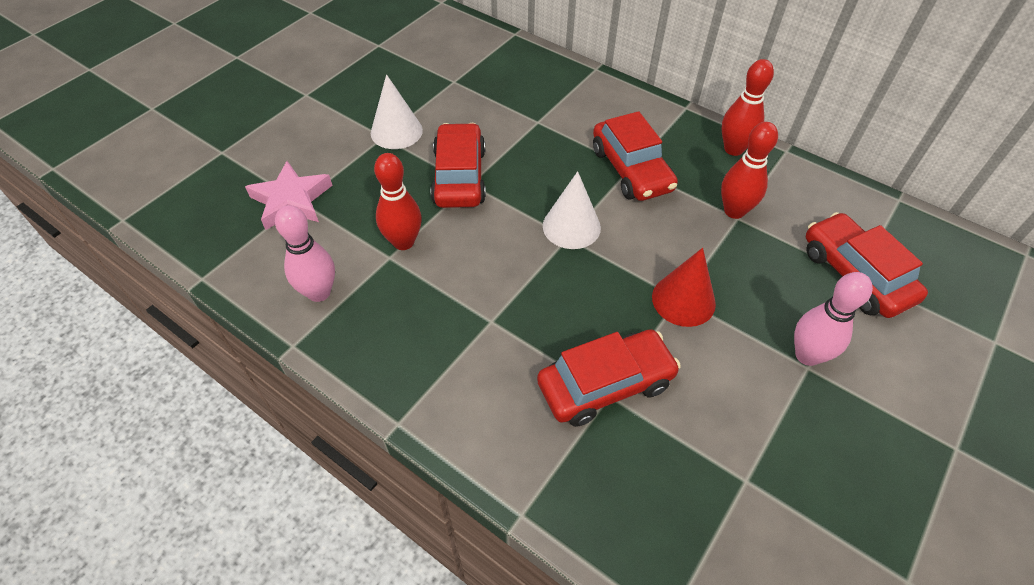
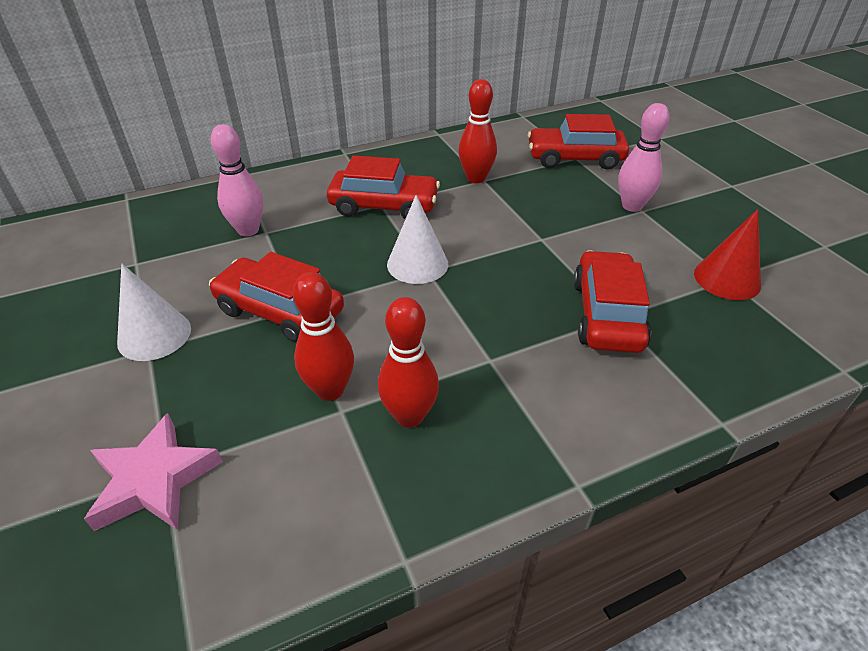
camera: 60 degrees left, 10 degrees down
(319, 292) = (340, 501): pink bowling pin -> pink bowling pin (248, 230)
(683, 300) = (545, 238): red cone -> red cone (727, 279)
(733, 149) = (413, 152): red bowling pin -> red bowling pin (409, 416)

